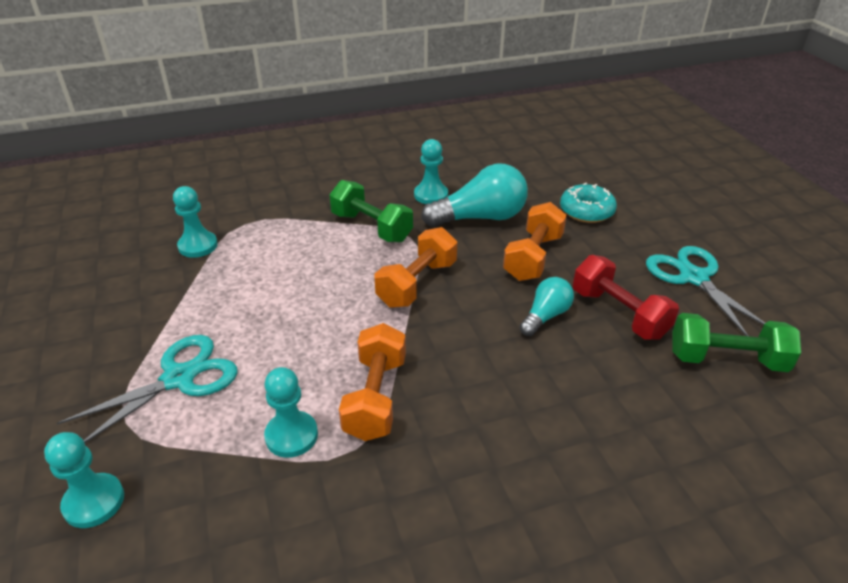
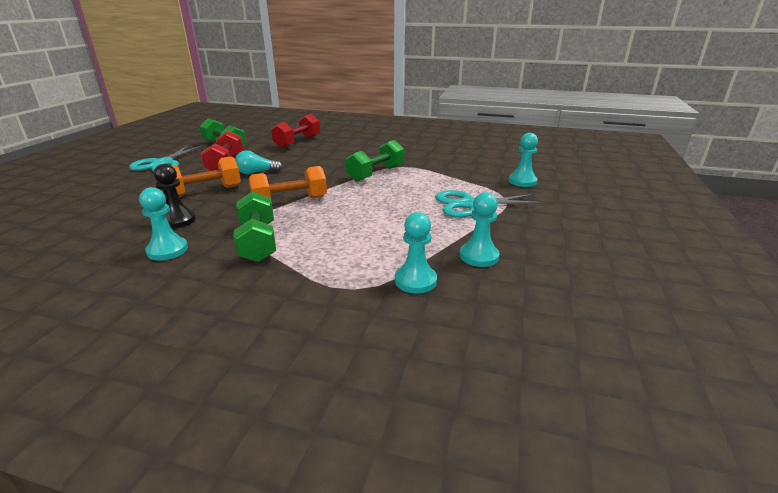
camera: 145 degrees left, 10 degrees down
(291, 435) = (424, 175): turquoise pawn -> turquoise pawn (479, 256)
(375, 397) = (376, 174): orange dumbbell -> green dumbbell
(480, 218) = (178, 220): turquoise light bulb -> black pawn
(586, 211) = (114, 201): turquoise donut -> none
(654, 448) = (298, 142): none -> red dumbbell

